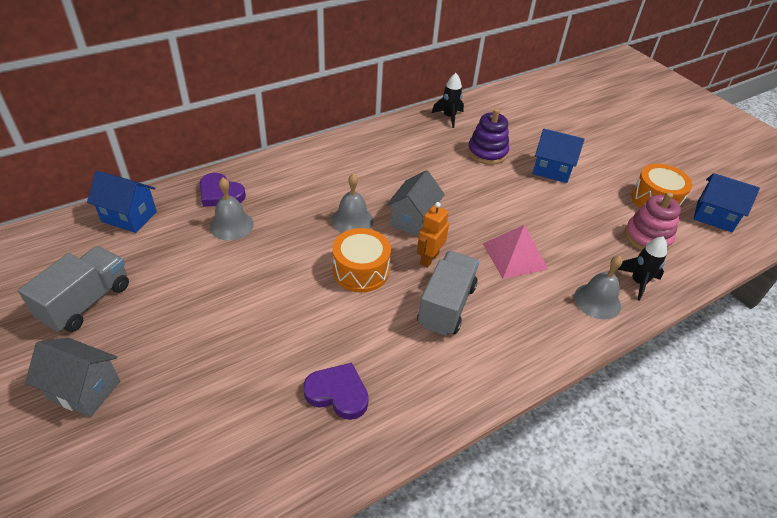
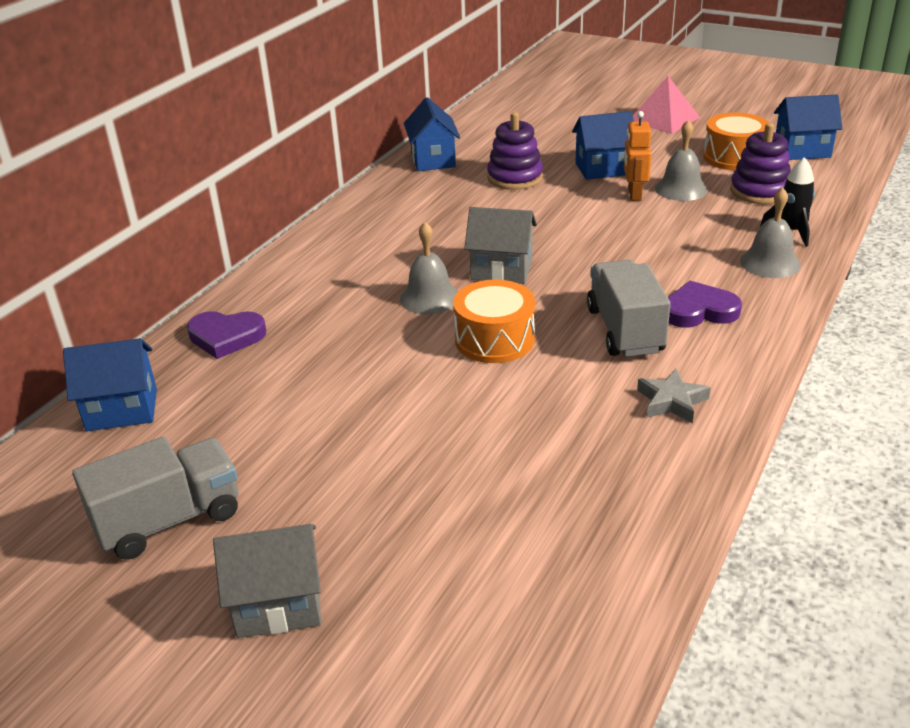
camera: 25 degrees left, 10 degrees down
(86, 302) = (169, 520): grey truck -> grey truck turned 60 degrees clockwise
(231, 225) = (280, 362): grey bell -> grey bell (681, 189)
(338, 393) = (596, 458): purple heart -> purple heart (699, 311)
(413, 220) = (501, 270): grey house -> grey house turned 75 degrees counterclockwise
(424, 377) = (672, 401): none -> grey star
(429, 259) = (559, 297): orange robot -> orange robot (634, 194)
(449, 117) = (433, 160): black rocket -> blue house
(515, 256) = (648, 258): pink pyramid -> pink pyramid (664, 119)
(647, 237) = (759, 191): pink stacking toy -> purple stacking toy

